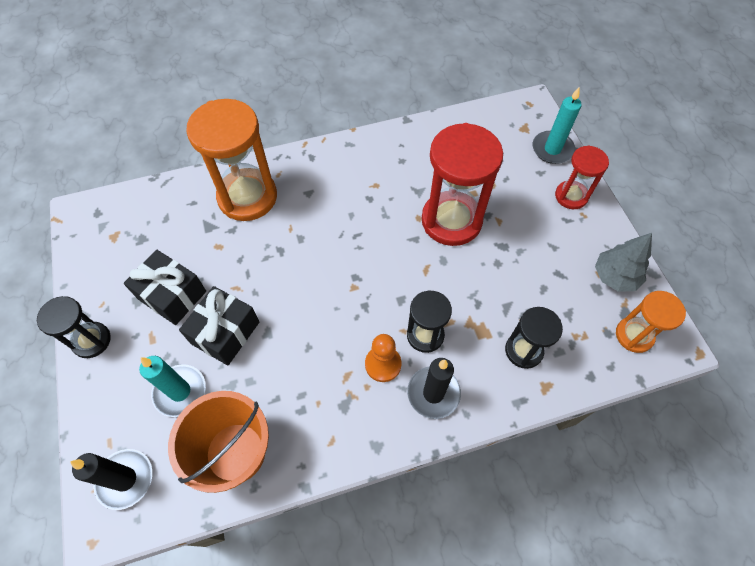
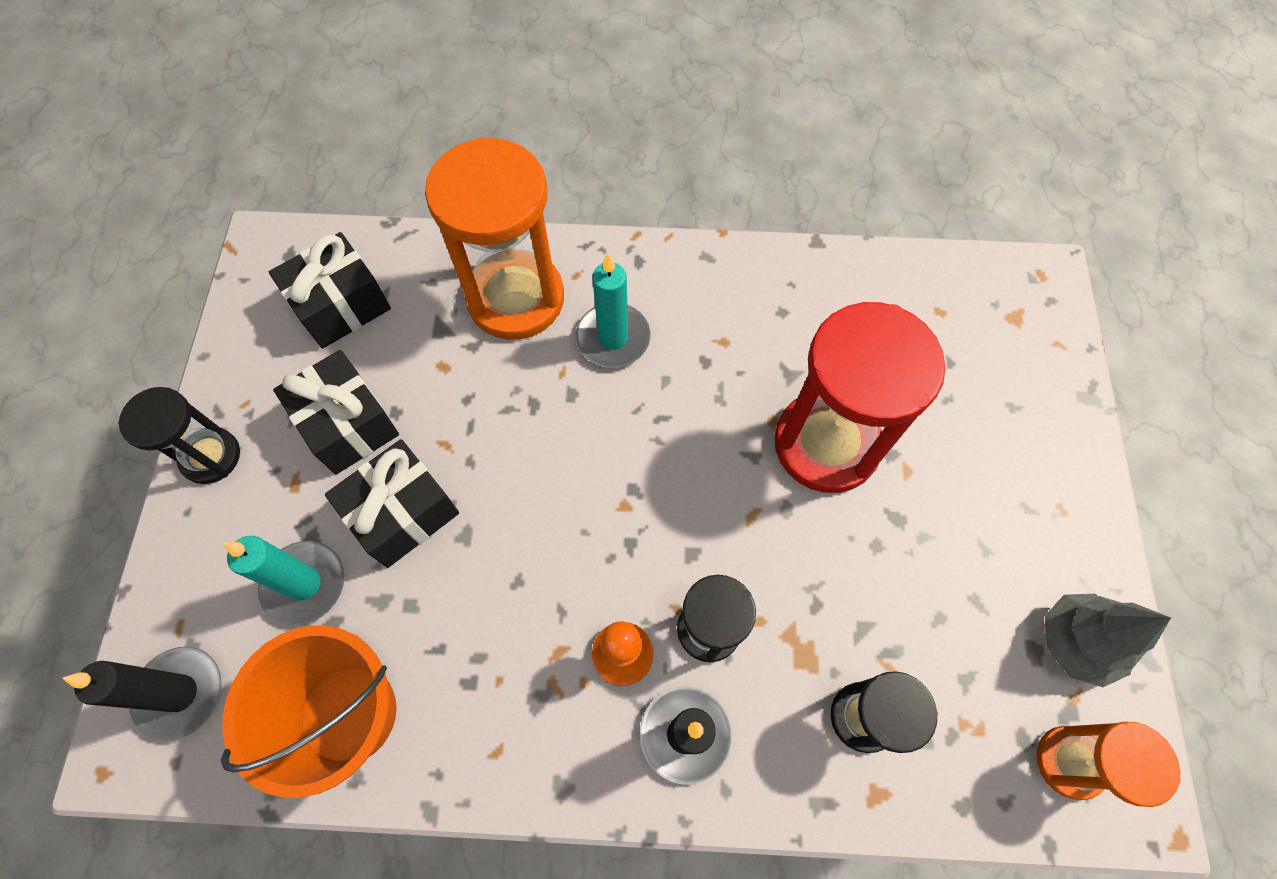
camera: 20 degrees right, 5 degrees up
(142, 231) = (341, 305): none -> black gift
(552, 149) = (1051, 371): turquoise candle -> turquoise candle (613, 338)
(571, 196) = (1052, 468): red hourglass -> none

